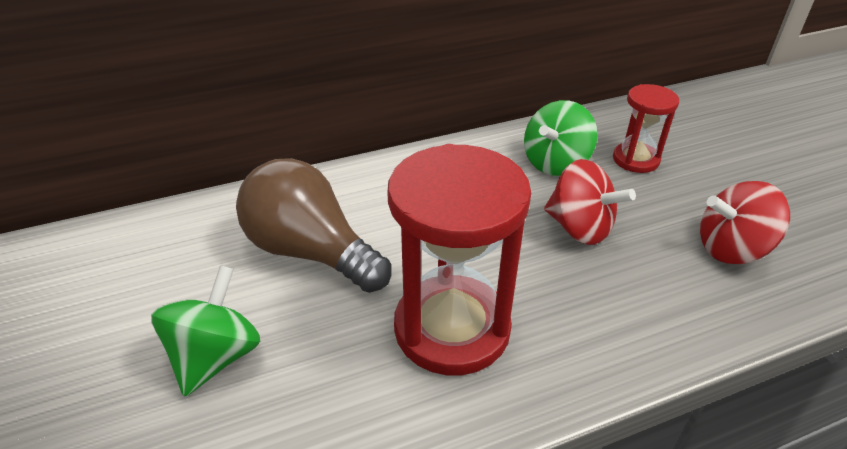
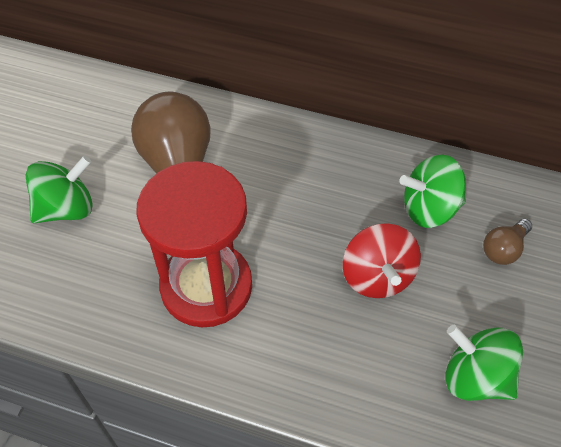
camera: 40 degrees right, 15 degrees up
(635, 160) = (503, 249): red hourglass -> brown light bulb
(731, 249) = (475, 377): red spinning top -> green spinning top

